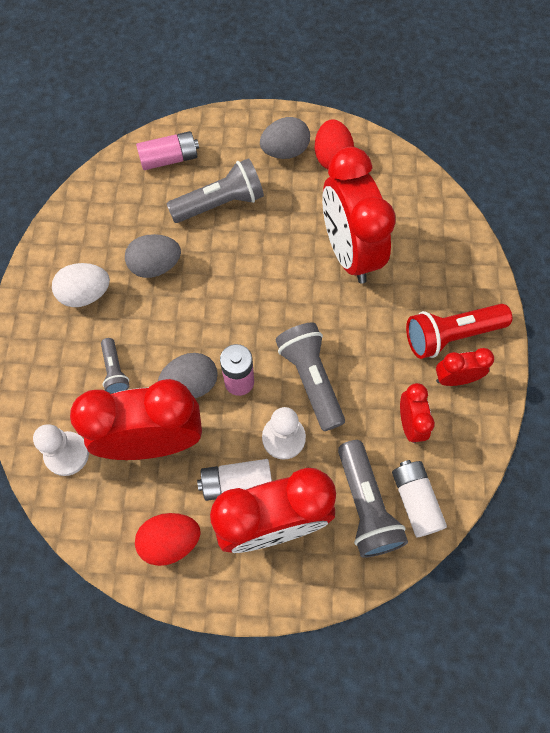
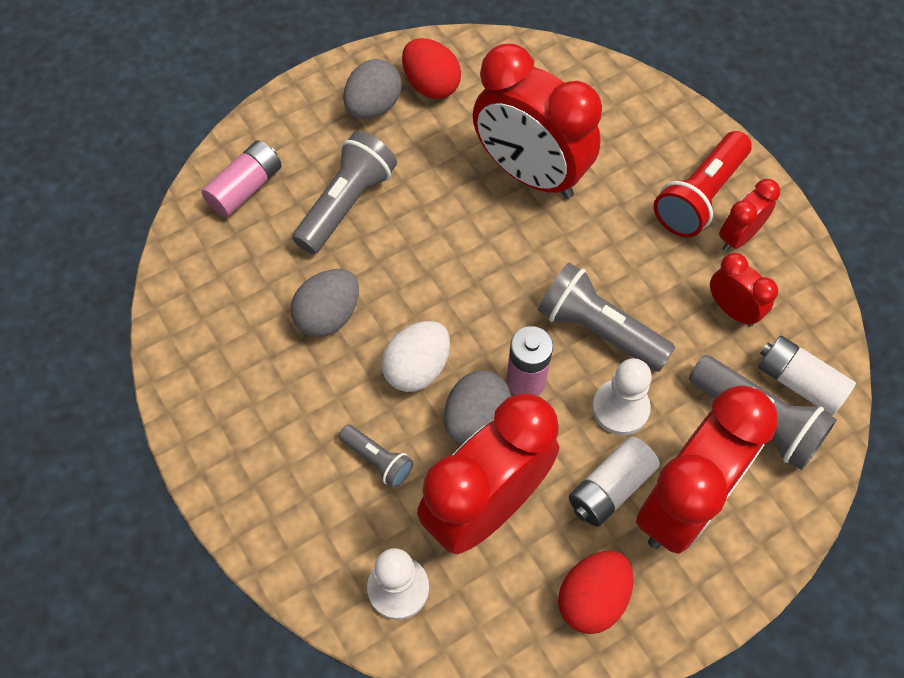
camera: 35 degrees left, 5 degrees down
(86, 294) = (271, 398): white egg -> white egg (417, 368)

